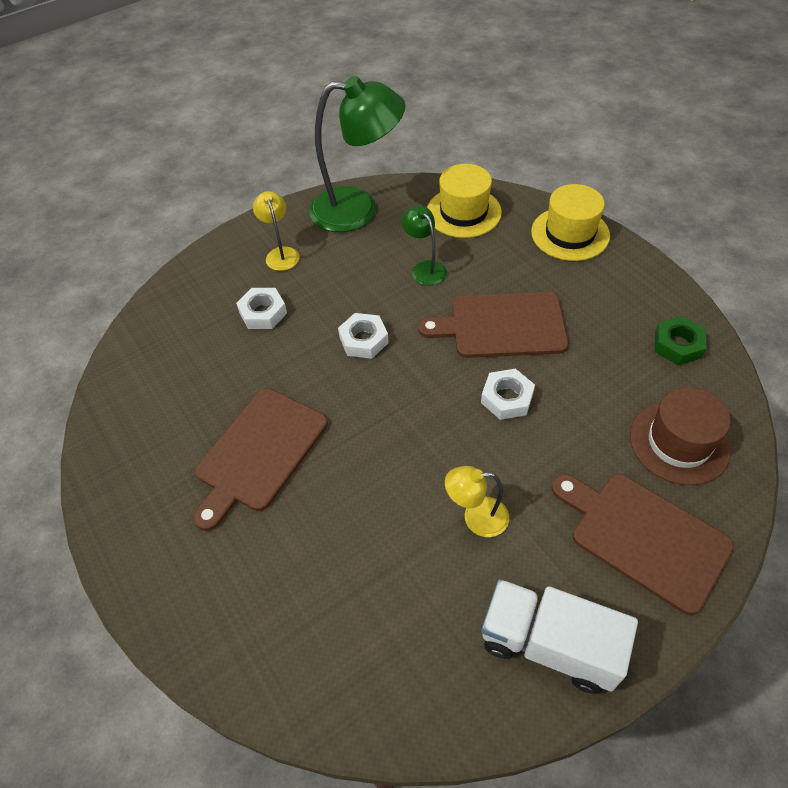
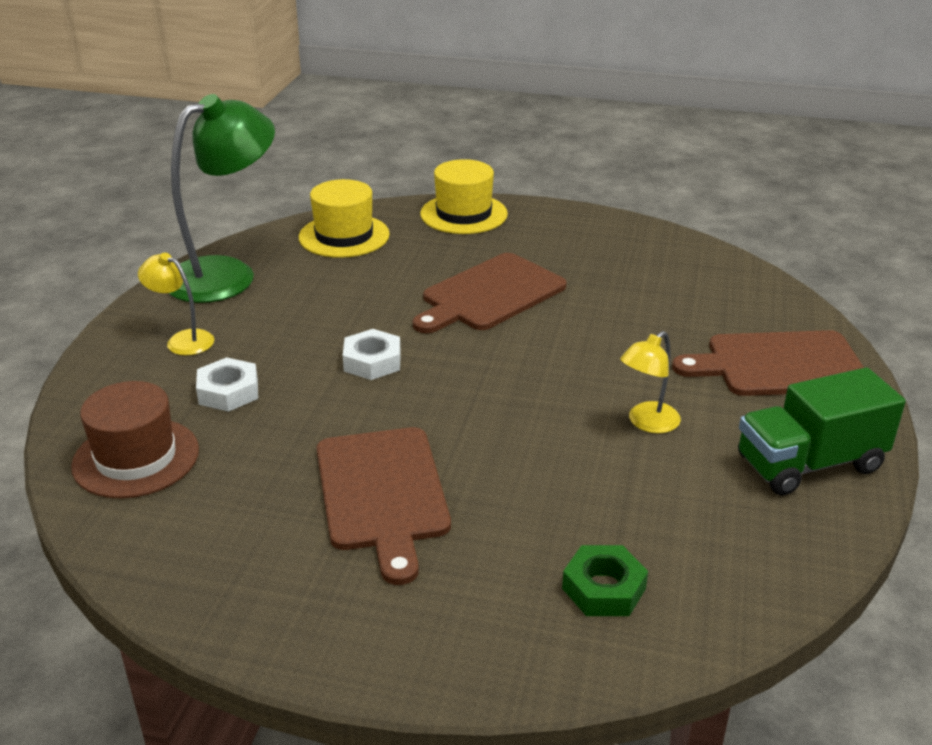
camera: 45 degrees left, 20 degrees down
(425, 268) = (361, 287): green lamp -> none
(507, 398) = (561, 337): white nut -> none
(549, 644) = (809, 464): white truck -> green truck
(677, 345) = (644, 246): green nut -> green nut (603, 588)
(679, 442) = (725, 300): brown hat -> brown hat (136, 458)

